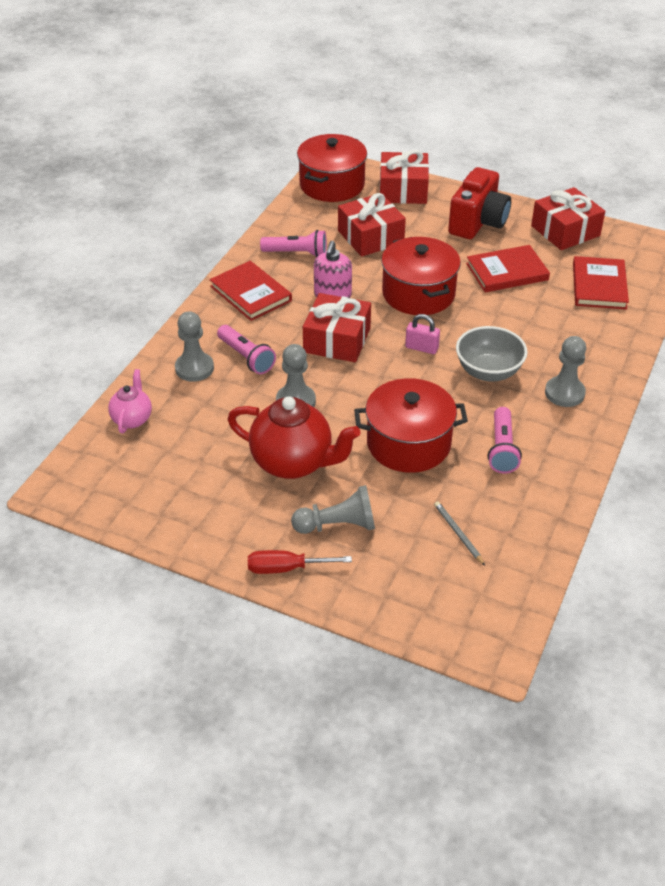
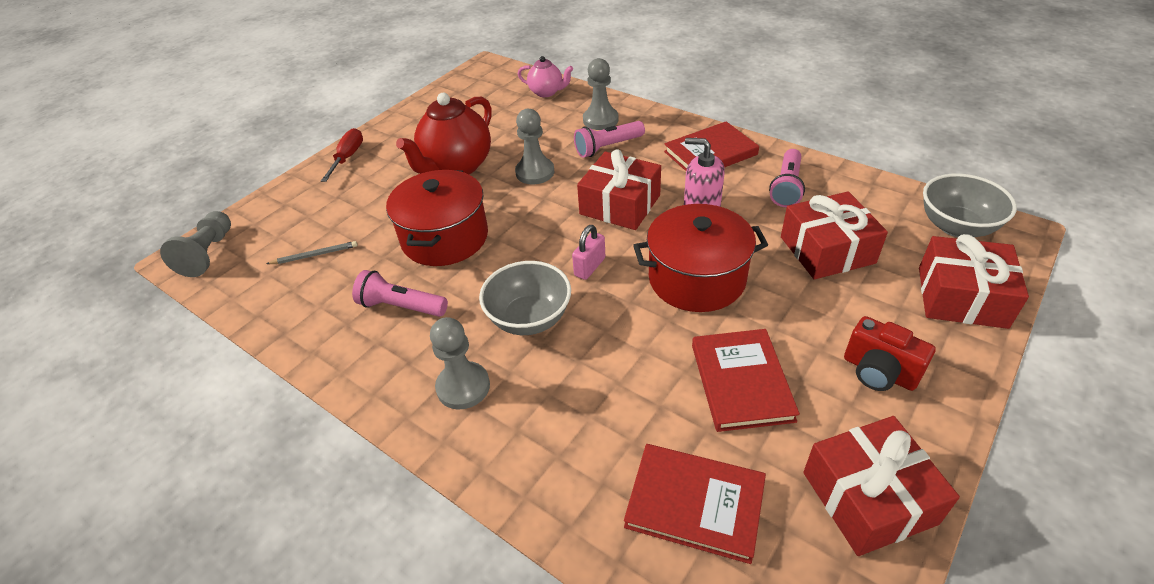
camera: 105 degrees right, 0 degrees up
(332, 185) = (956, 226): red pot -> grey bowl
(338, 525) = (372, 185): grey pawn -> grey pawn (208, 254)
(478, 223) = (879, 372): red camera -> red camera, size x0.65

